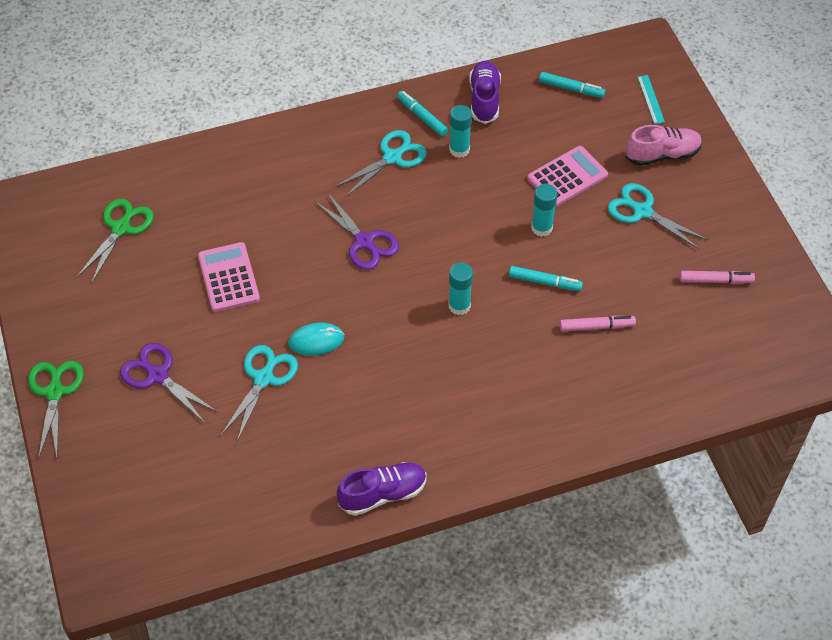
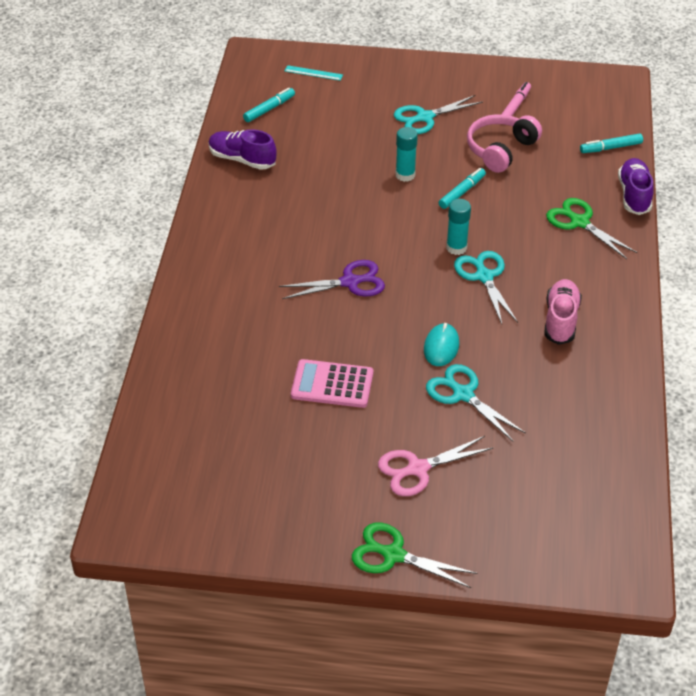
camera: 65 degrees left, 10 degrees down
(121, 228) = (217, 447): green scissors -> green scissors (579, 222)
(157, 375) = (418, 469): purple scissors -> pink scissors
(383, 494) = (624, 355): purple shoe -> purple shoe (634, 195)
(392, 157) = (266, 235): turquoise scissors -> turquoise scissors (484, 277)
(422, 117) = (233, 202): turquoise marker -> turquoise marker (610, 148)
(459, 149) = (287, 192): turquoise glue stick -> none
(567, 177) = (362, 143): pink calculator -> none
(596, 326) = (522, 180): pink marker -> none
(633, 291) = (500, 150): none -> pink headphones
(662, 155) = (375, 87): pink shoe -> pink shoe (561, 320)

